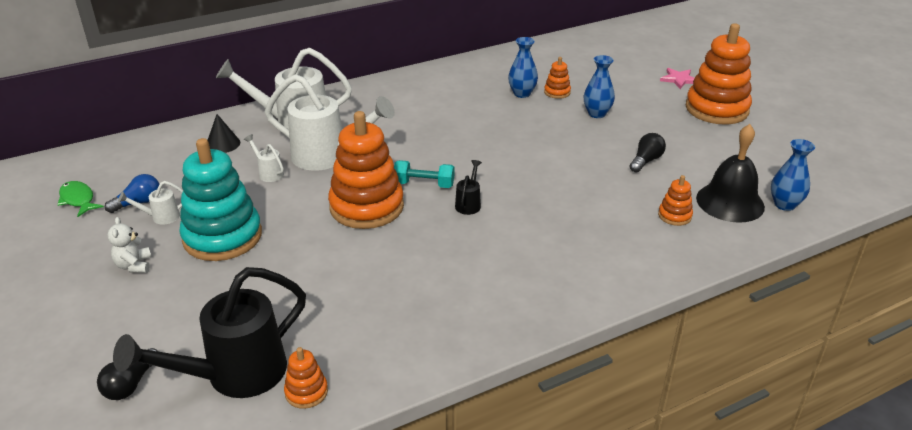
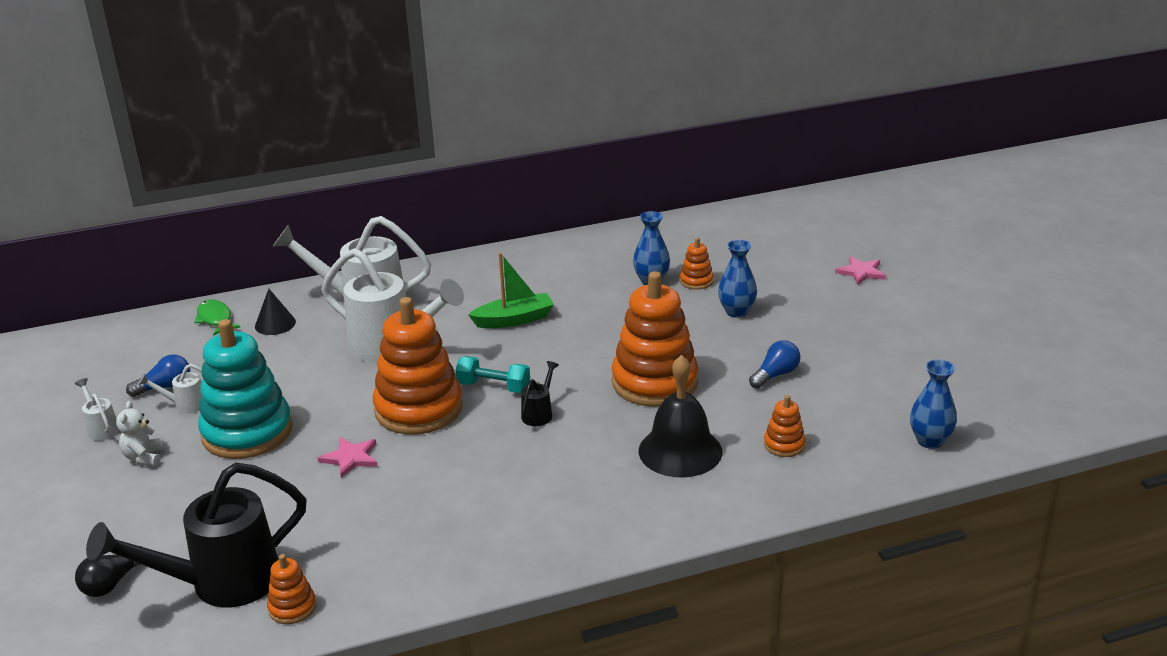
camera: 10 degrees right, 5 degrees down
(78, 200) = (101, 379): green fish -> green fish (215, 319)
(268, 173) = (318, 362): white watering can -> white watering can (101, 428)
(320, 253) = (350, 458): none -> pink star
(423, 129) = (514, 320): none -> green boat
(646, 161) = (775, 375): black light bulb -> blue light bulb
(716, 109) = (894, 314): orange stacking toy -> orange stacking toy (654, 382)
(730, 202) = (861, 433): black bell -> black bell (680, 451)

